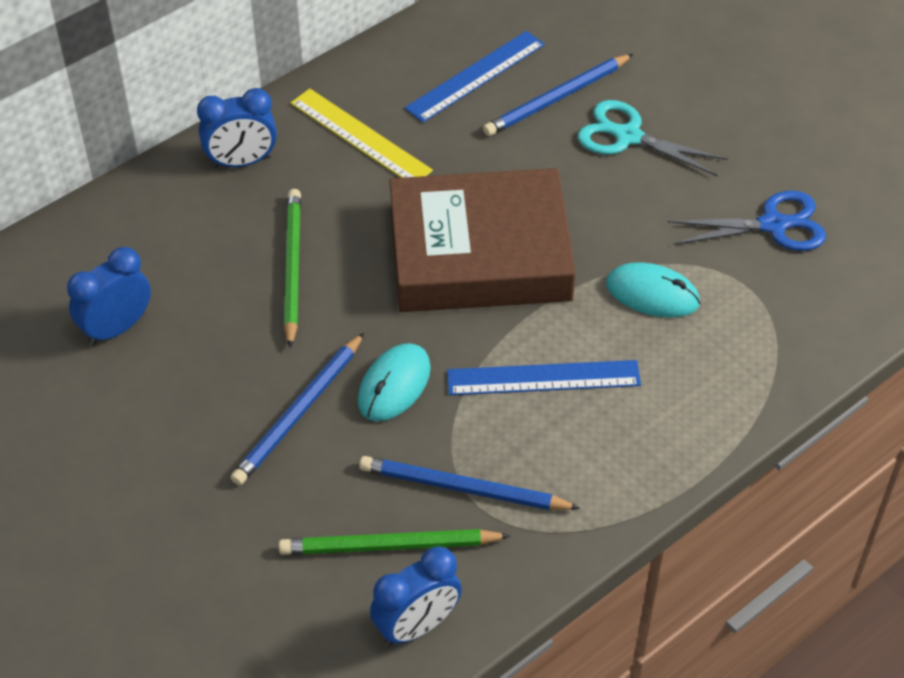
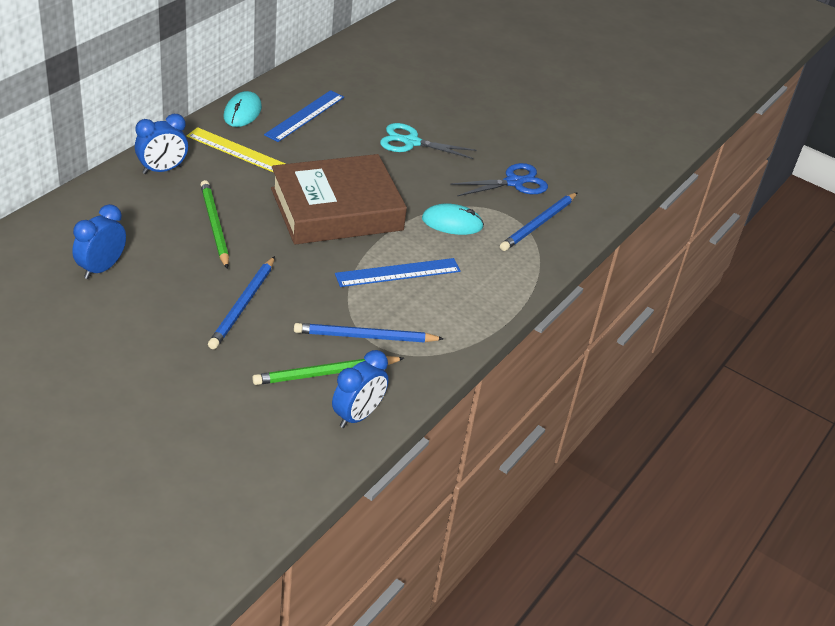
camera: 20 degrees left, 10 degrees down
(394, 385) = (302, 284): turquoise mouse -> turquoise mouse (242, 112)
(557, 98) = (360, 125): blue pencil -> blue pencil (538, 224)

